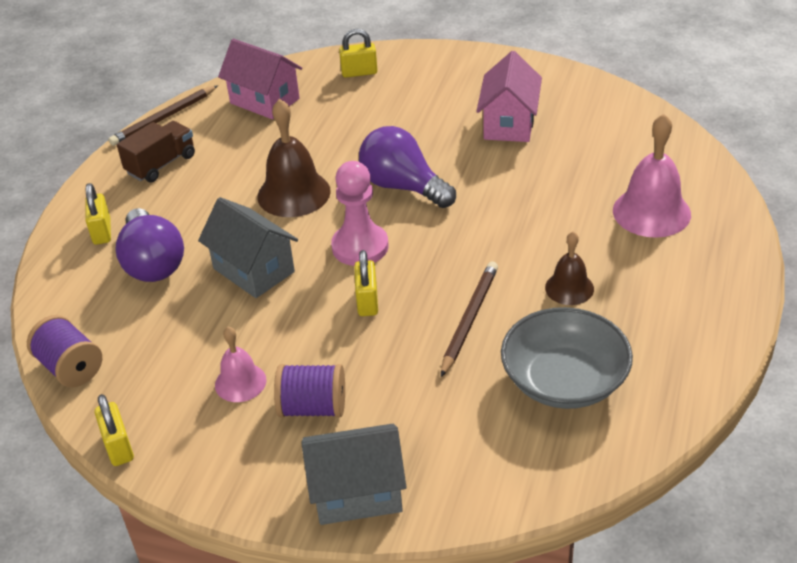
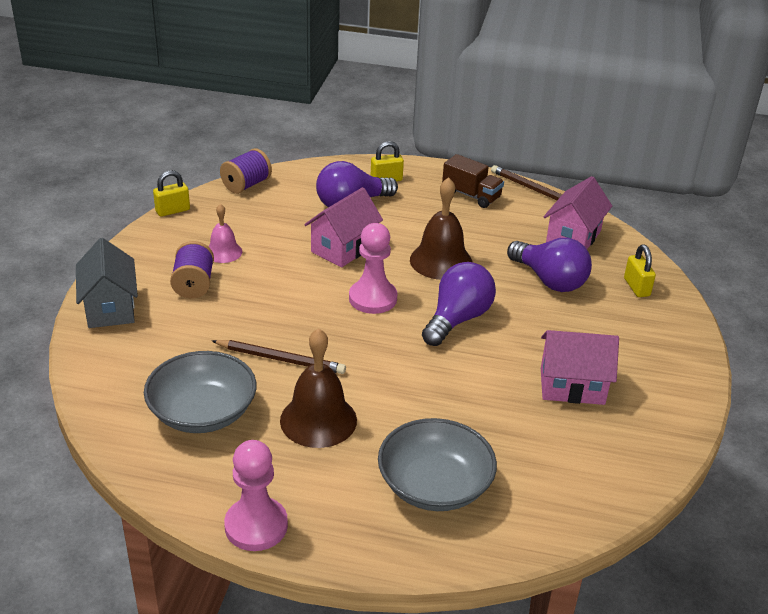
camera: 80 degrees right, 5 degrees down
(253, 270) = (343, 248): grey house -> pink house
(341, 122) = (549, 280): none -> purple light bulb
(367, 301) = (305, 305): yellow padlock -> none
(569, 288) = (318, 420): brown bell -> brown bell, size x1.70
(651, 212) = (434, 485): pink bell -> grey bowl
(726, 329) = (256, 526): none -> pink pawn

